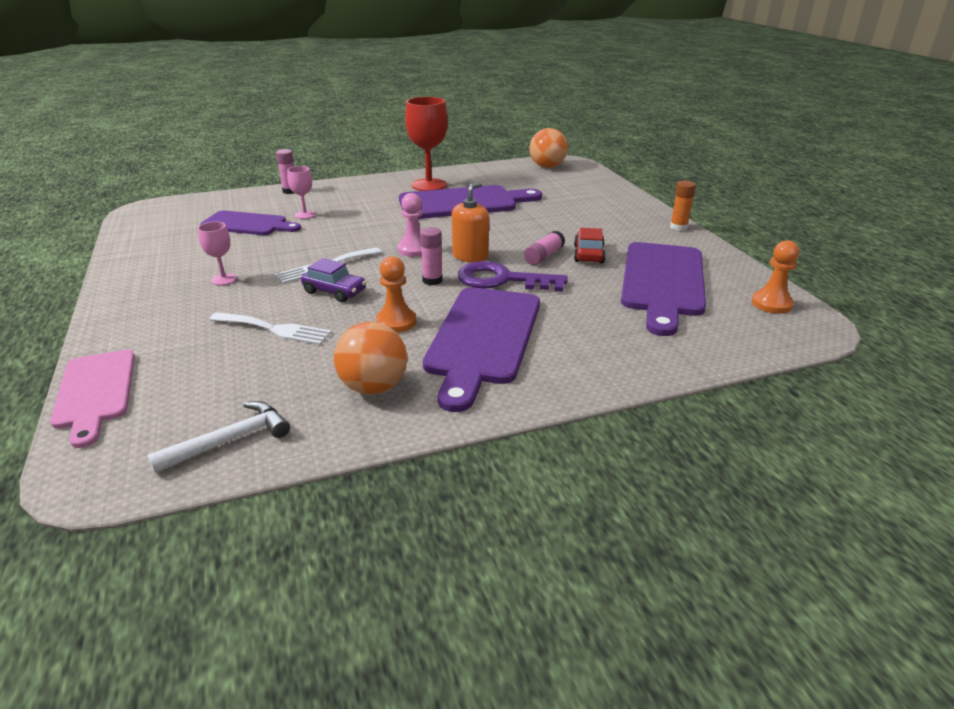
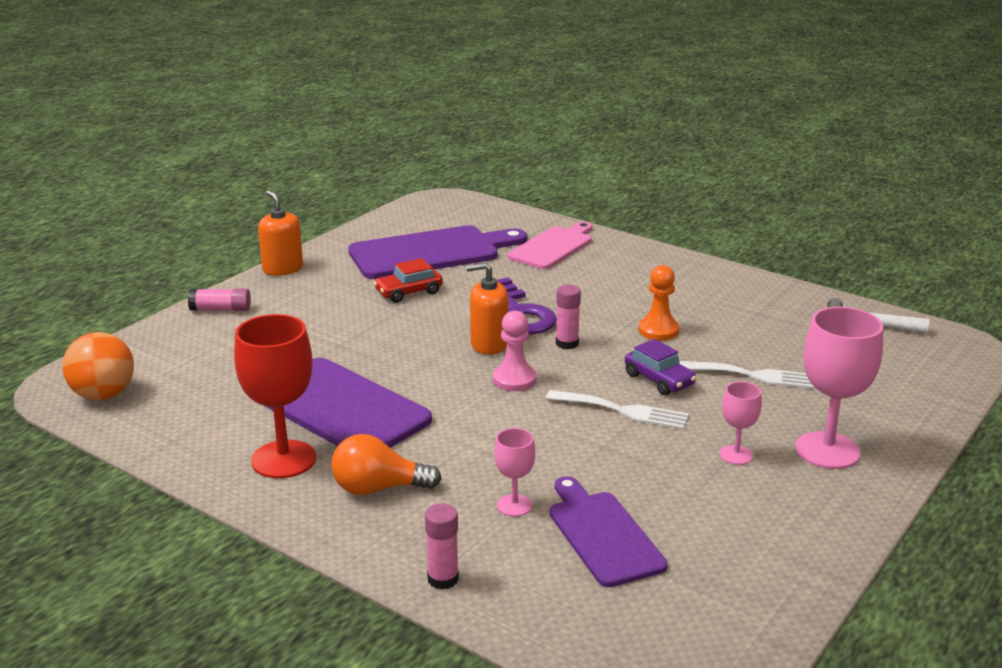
camera: 125 degrees left, 5 degrees down
(95, 392) = (939, 401): pink cutting board -> pink cutting board (553, 247)
(165, 309) = (827, 450): none -> pink goblet
(275, 329) = (754, 376): white fork -> white fork turned 120 degrees clockwise
(334, 292) = (659, 380): purple car -> purple car turned 150 degrees clockwise
(371, 195) = (378, 488): none -> orange light bulb
(373, 387) = (744, 305): orange ball -> none
(483, 339) = (626, 290): purple cutting board -> none
(544, 256) = (441, 310): pink glue stick -> pink glue stick (221, 309)
(678, 227) = (283, 269): orange glue stick -> orange soap dispenser
(771, 304) = (420, 214): orange pawn -> none

